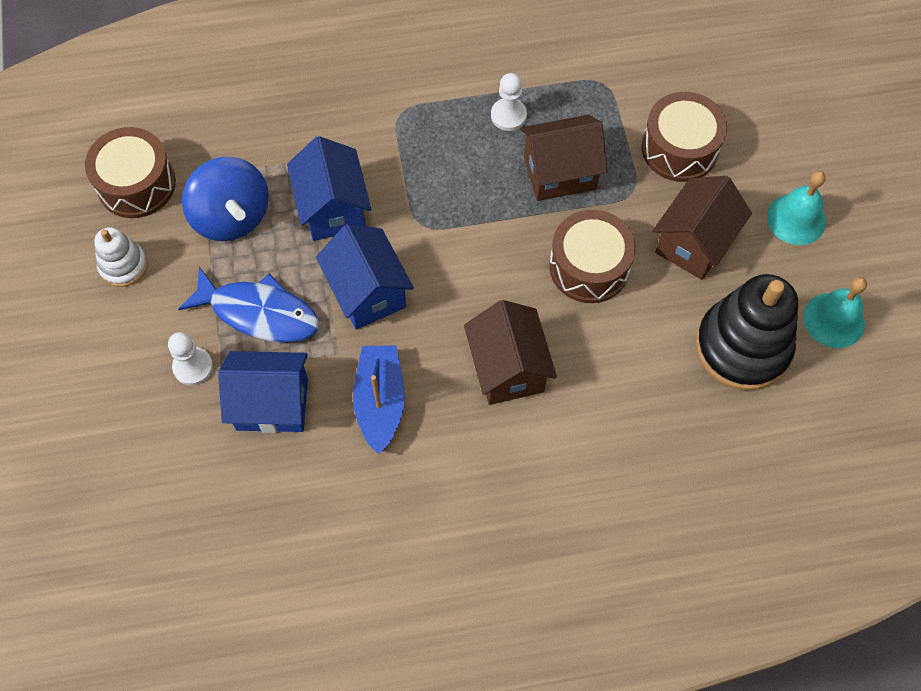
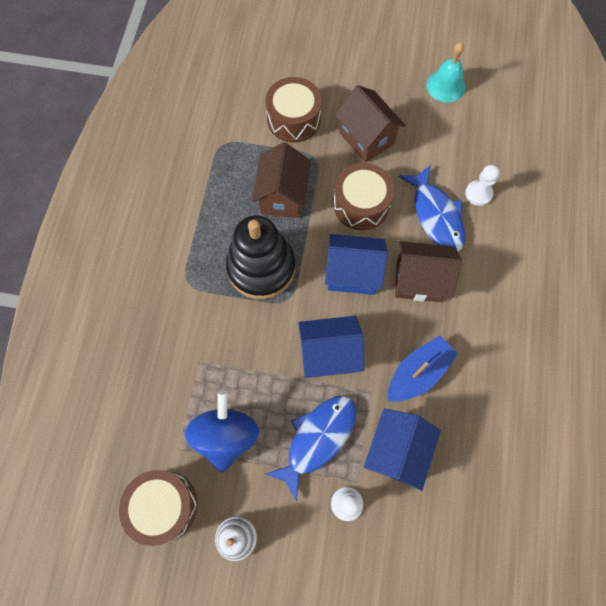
camera: 70 degrees left, 5 degrees up
(231, 216) = (226, 435): blue spinning top -> blue spinning top turned 75 degrees counterclockwise
(333, 209) = (250, 357): blue house -> blue house (352, 273)
(380, 402) = (418, 373): blue boat -> blue boat turned 120 degrees clockwise
(508, 115) = (222, 211): white pawn -> white pawn (478, 194)
(614, 363) = (436, 215): none -> blue fish
(742, 347) = (448, 140): black stacking toy -> black stacking toy (261, 268)
(796, 219) = (370, 77): turquoise bell -> none

